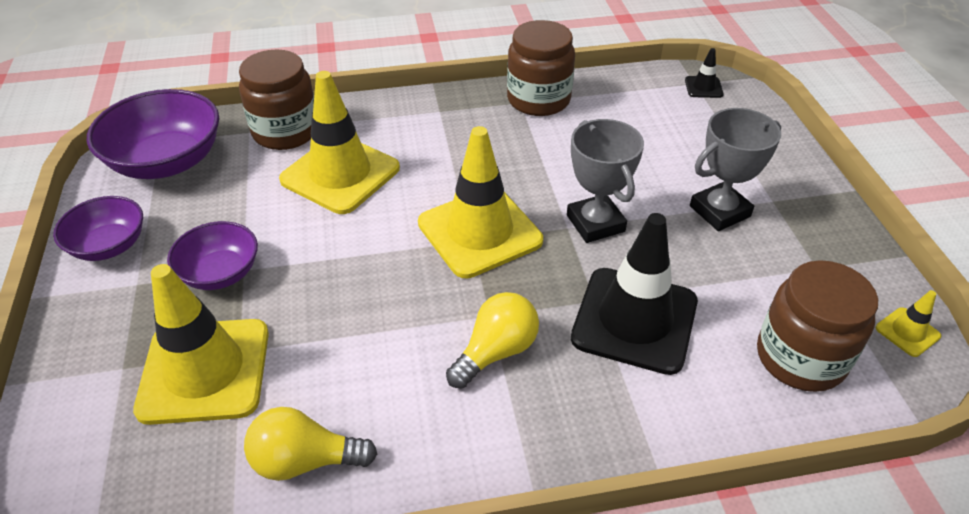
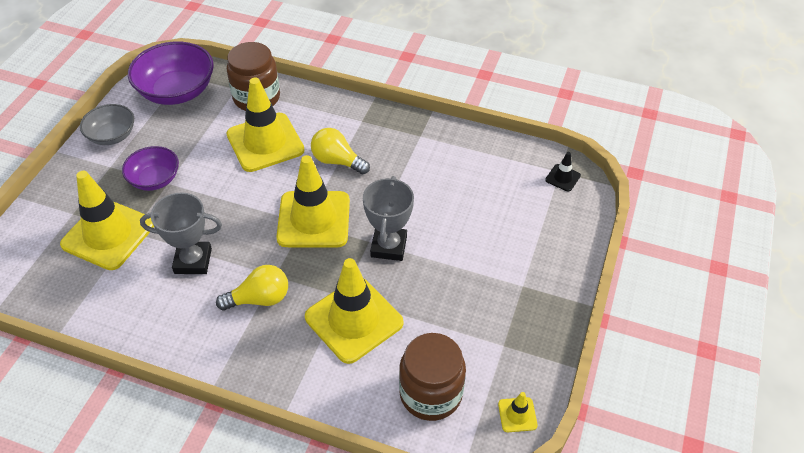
camera: 30 degrees right, 5 degrees up
(109, 245) = (112, 136): purple bowl -> grey bowl
(305, 460) = (120, 308): yellow light bulb -> yellow light bulb (337, 161)
(538, 100) = (434, 139): brown jar -> none
(634, 320) = (354, 320): black traffic cone -> yellow traffic cone
(720, 211) = (478, 276): grey trophy -> grey trophy (193, 261)

